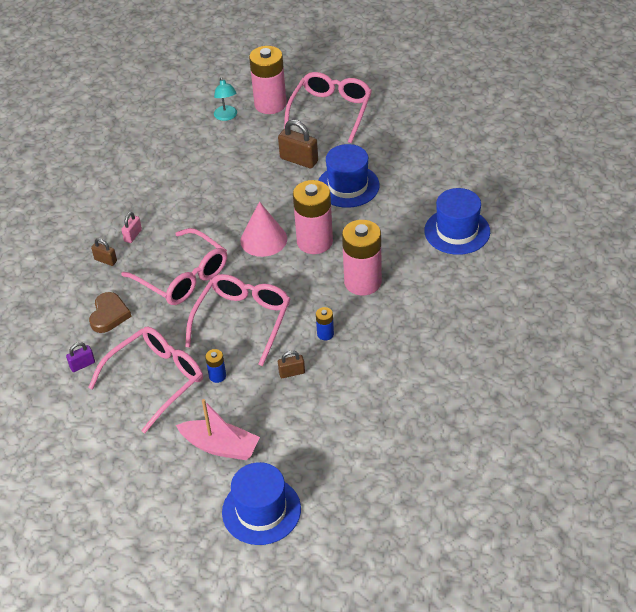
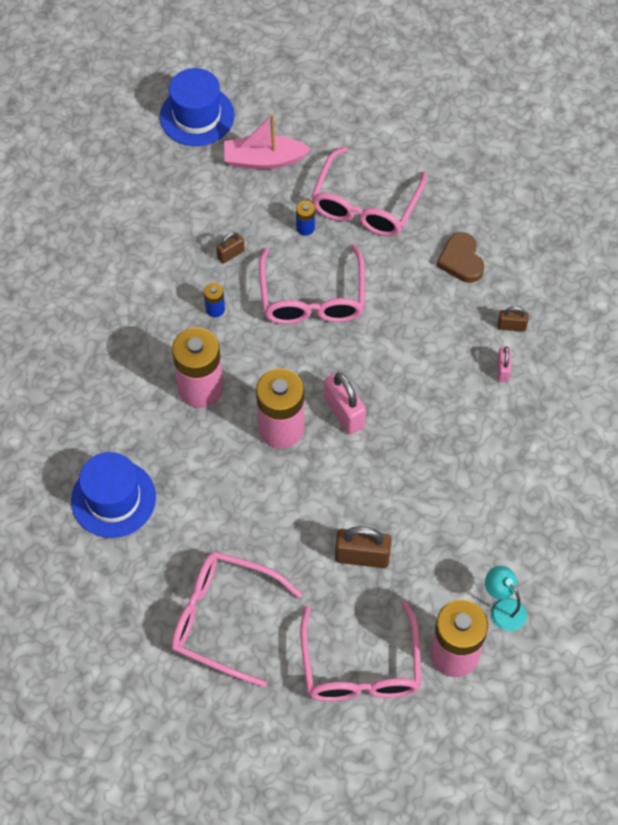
camera: 155 degrees right, 15 degrees up
(82, 365) = (450, 198): purple padlock -> none
(183, 277) = (408, 331): pink glasses -> pink glasses (223, 619)
(263, 239) = (344, 412): pink cone -> pink padlock
(348, 186) = (278, 531): blue hat -> none

